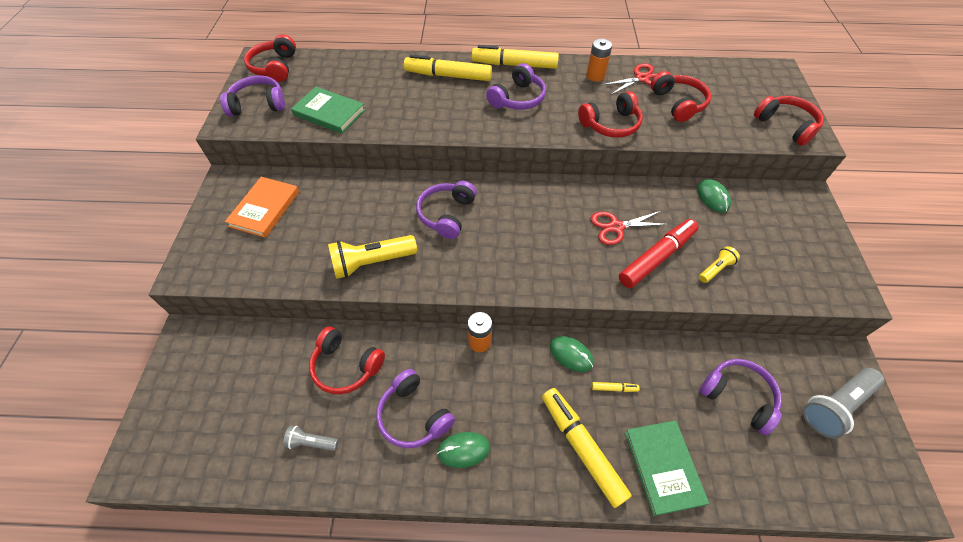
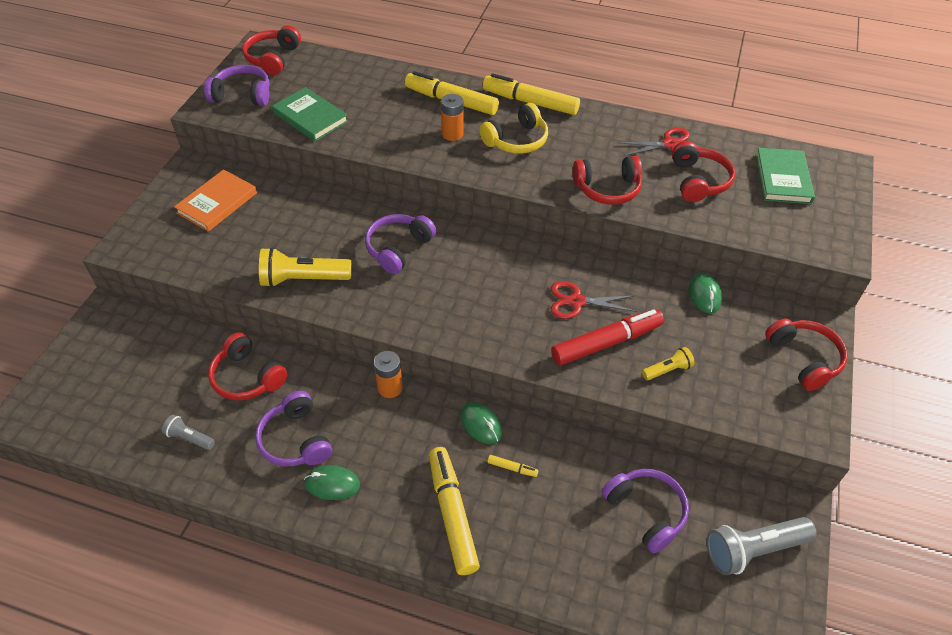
camera: 15 degrees right, 5 degrees down
(517, 98) = (516, 140): purple headphones -> yellow headphones
(595, 76) = (617, 131): orange battery -> orange battery (452, 134)
(663, 467) = (529, 555): green book -> green book (782, 178)
(786, 125) = (815, 231): red headphones -> red headphones (804, 359)

